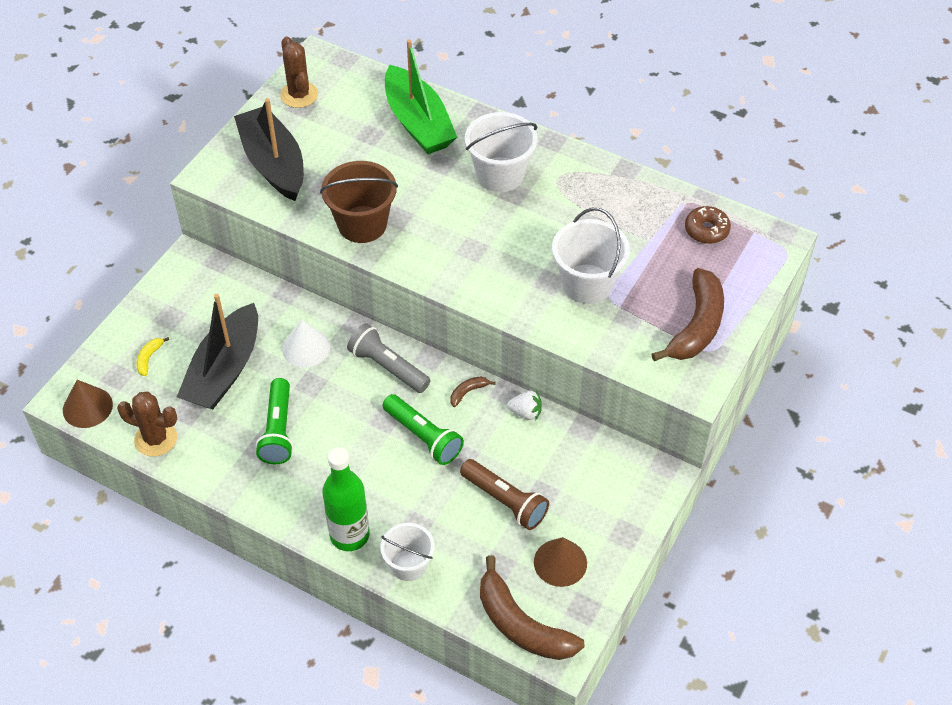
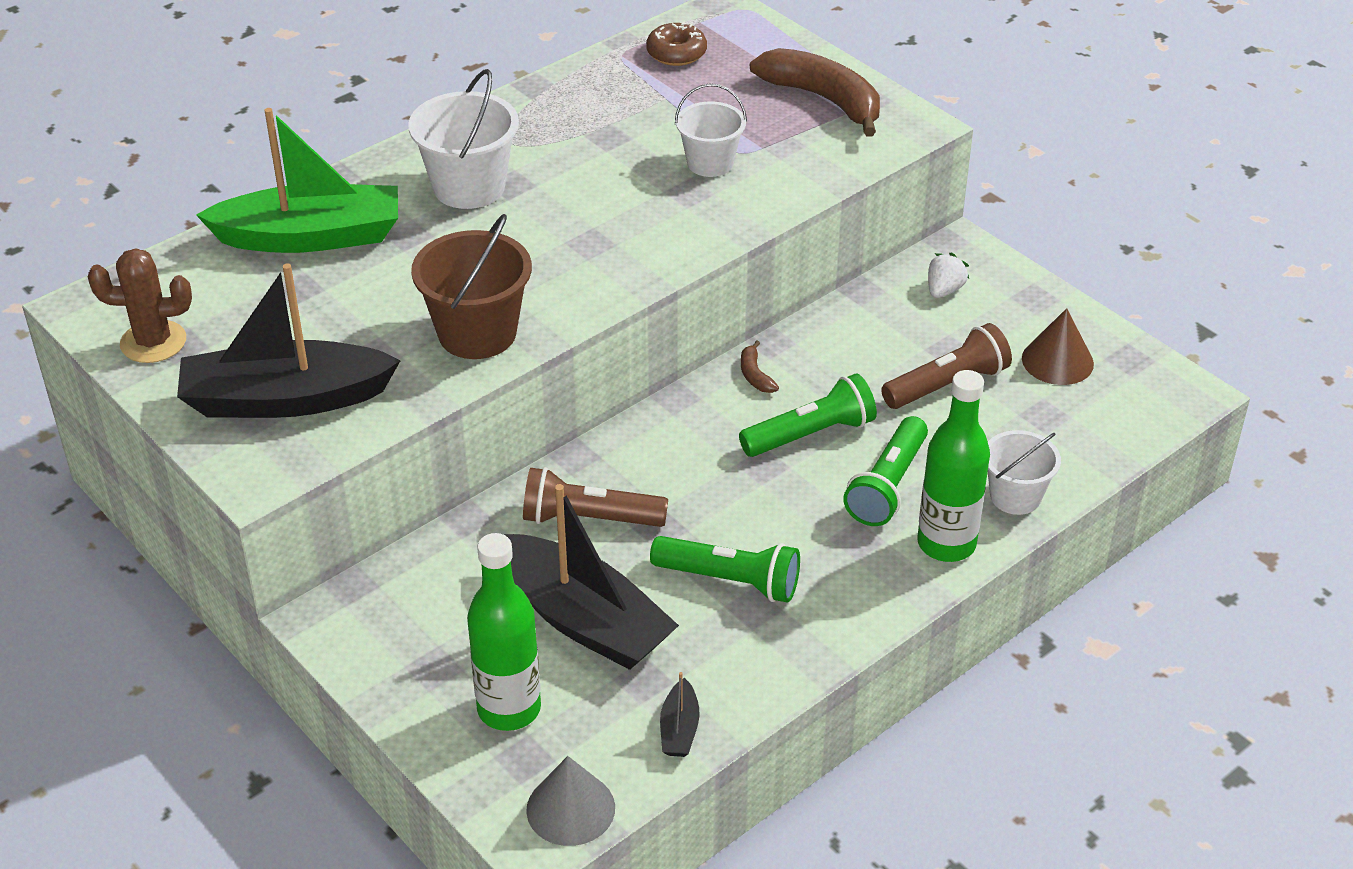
camera: 70 degrees left, 10 degrees down
(87, 407) = (570, 808): brown cone -> grey cone
(149, 358) = (509, 709): yellow banana -> green bottle
(156, 439) = (679, 729): brown cactus -> black boat
(306, 348) = (589, 518): white cone -> brown flashlight
(388, 367) = (671, 441): grey flashlight -> none
(391, 490) = (887, 486): none -> green flashlight
(521, 625) = (1138, 416): brown banana -> none
(526, 412) = (814, 332): white strawberry -> white strawberry (944, 290)
(587, 284) = (710, 163): white bucket -> white bucket, size x0.65

